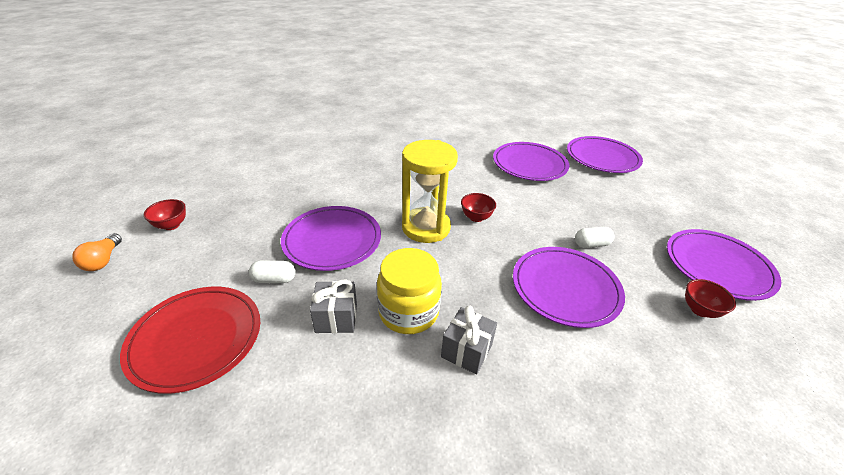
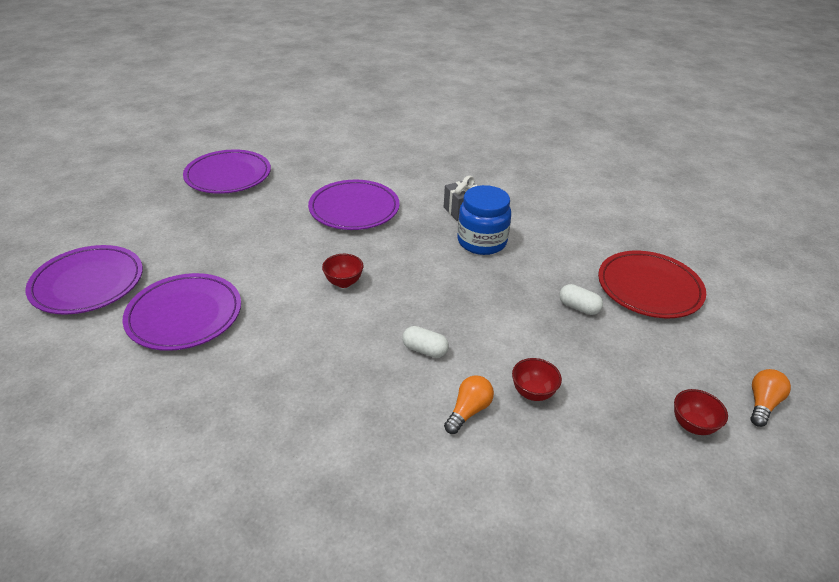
camera: 145 degrees left, 0 degrees up
(326, 182) = (468, 411): none -> orange light bulb
(332, 241) = (507, 321): purple plate -> none
(336, 318) = (537, 259): grey gift -> none
(408, 312) = (481, 242): yellow jar -> blue jar
(426, 227) = (404, 294): yellow hourglass -> none
(591, 244) = (284, 221): white capsule -> white capsule (425, 350)
(699, 310) = (291, 169): red bowl -> red bowl (533, 393)

